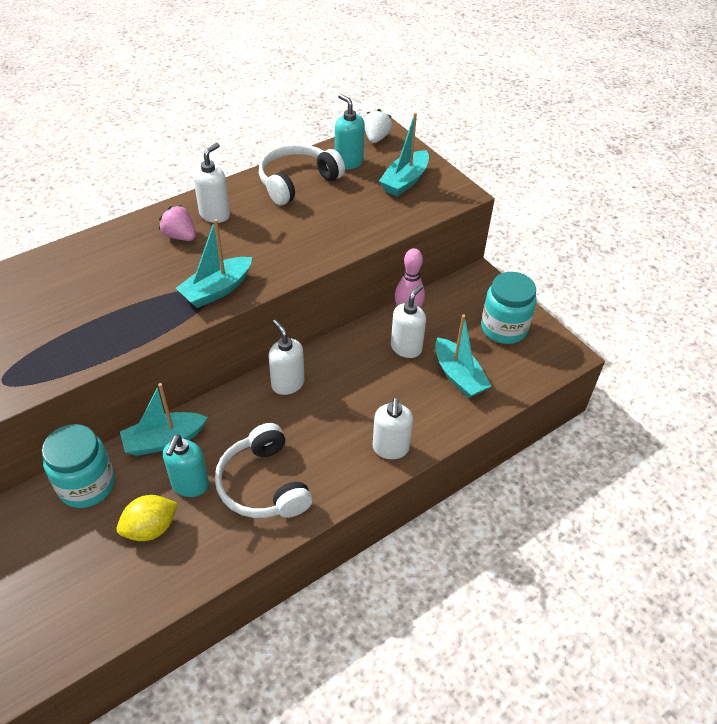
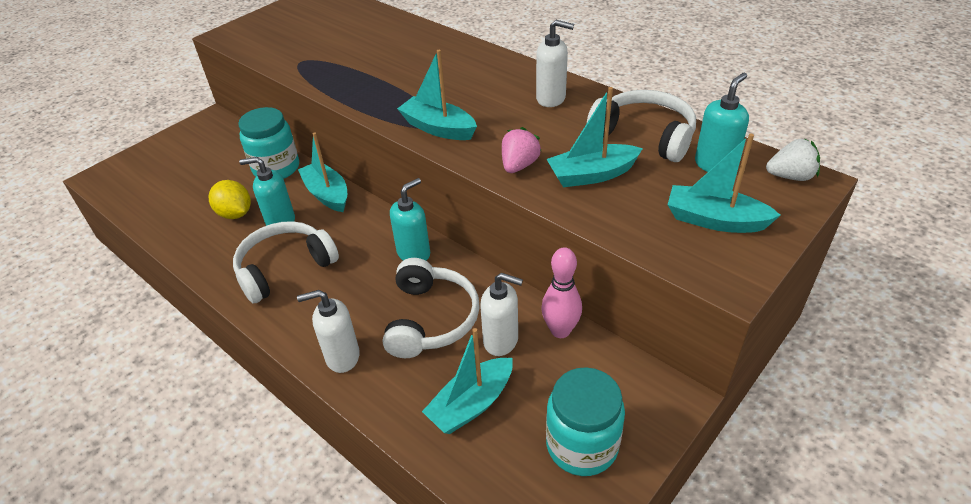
camera: 80 degrees right, 5 degrees down
(180, 236) = (506, 88): pink strawberry -> pink strawberry (519, 165)
(287, 384) = (414, 253): white soap dispenser -> turquoise soap dispenser
(331, 219) = (592, 175): none -> turquoise boat
(369, 385) = (430, 319): none -> white headphones

